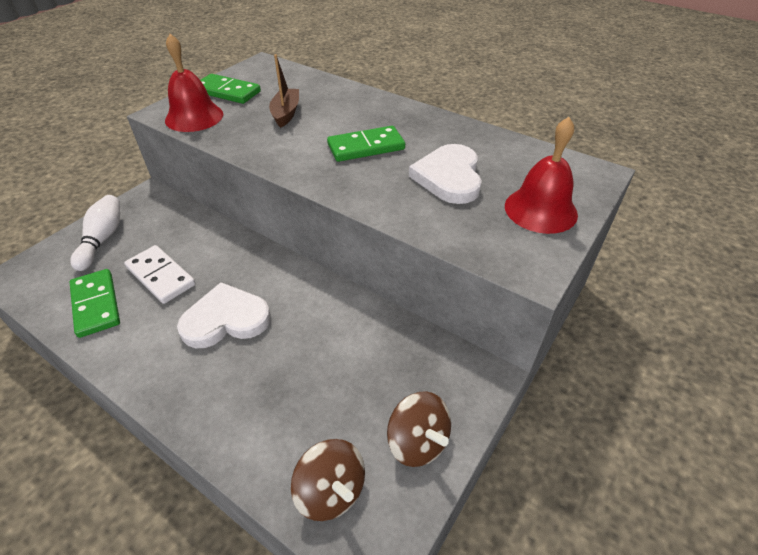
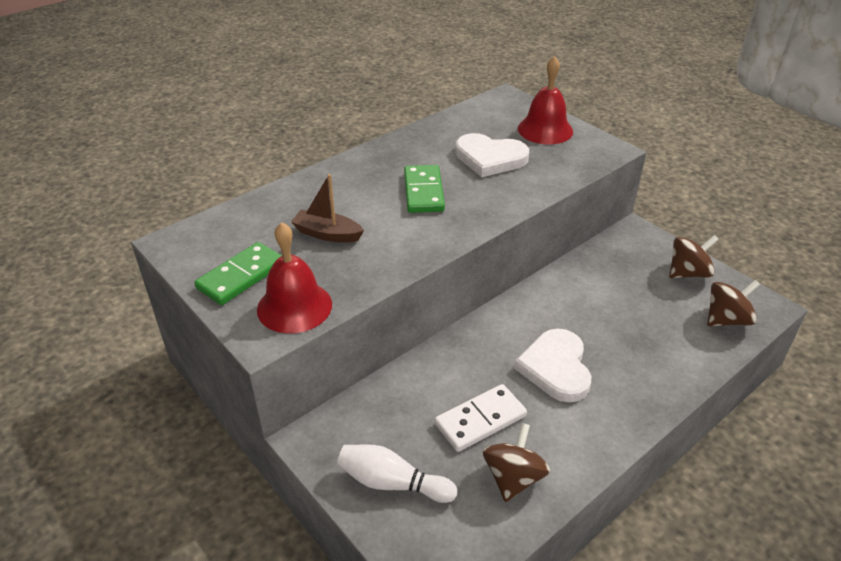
camera: 75 degrees left, 5 degrees down
(96, 304) = (513, 478): green domino -> brown spinning top

